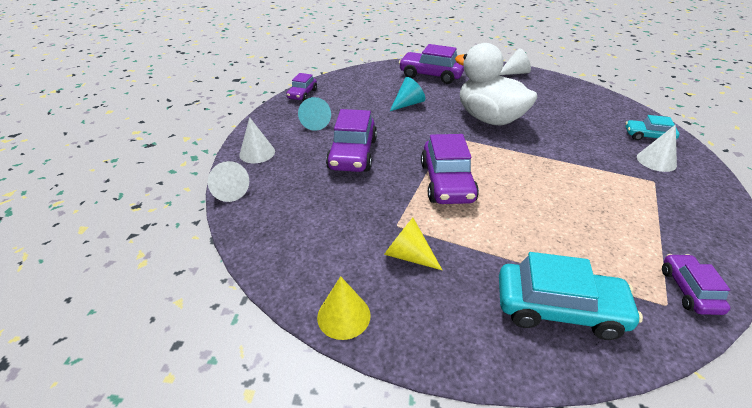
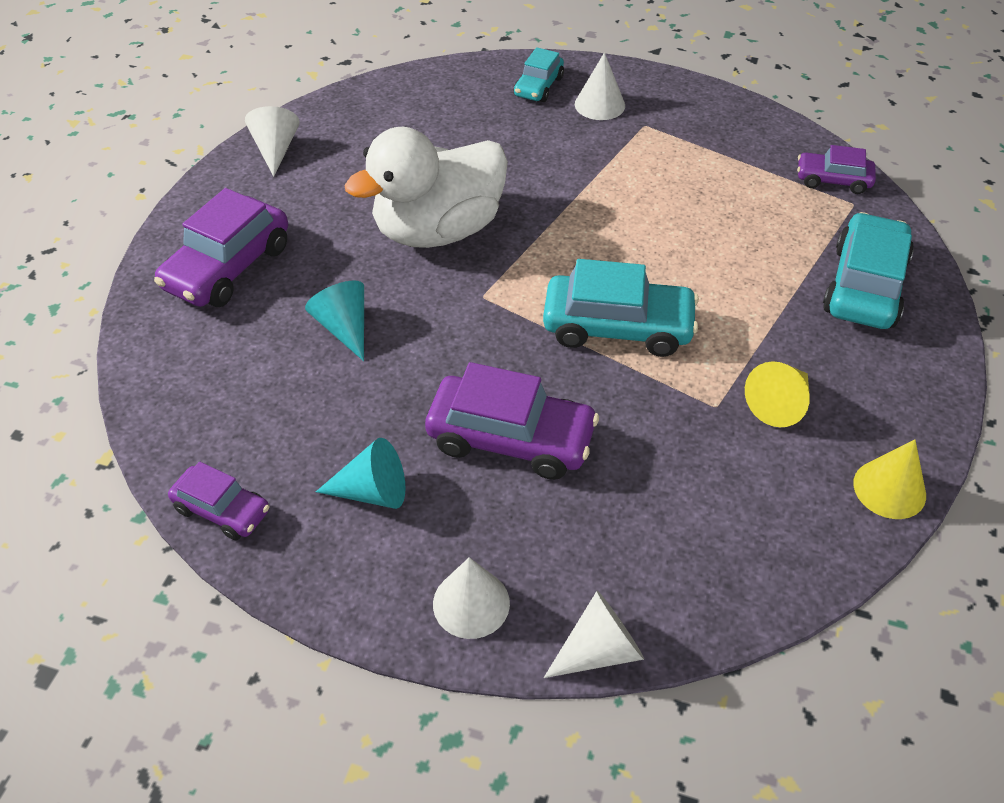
camera: 80 degrees left, 10 degrees up
(447, 182) = (617, 327): purple car -> turquoise car

